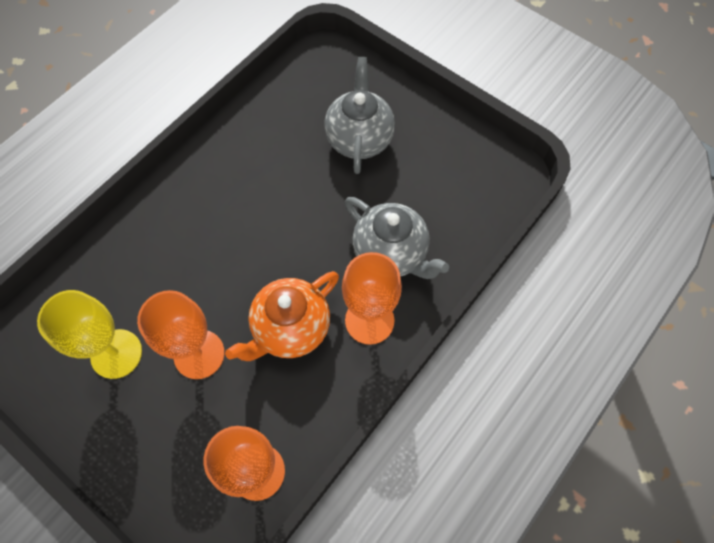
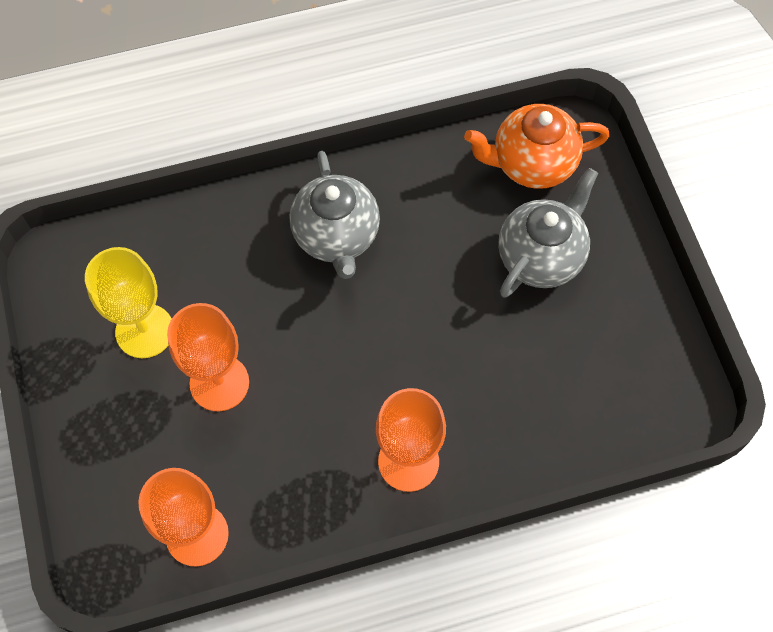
camera: 35 degrees right, 0 degrees up
(290, 328) = (323, 416): orange teapot -> orange teapot (532, 163)
(391, 253) = (482, 406): grey teapot -> grey teapot (336, 236)

